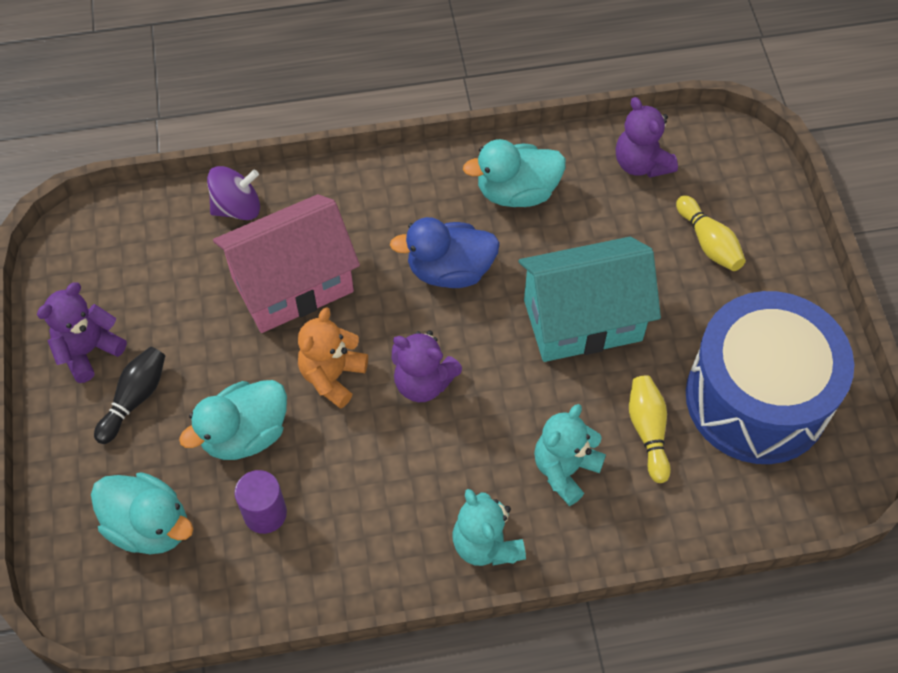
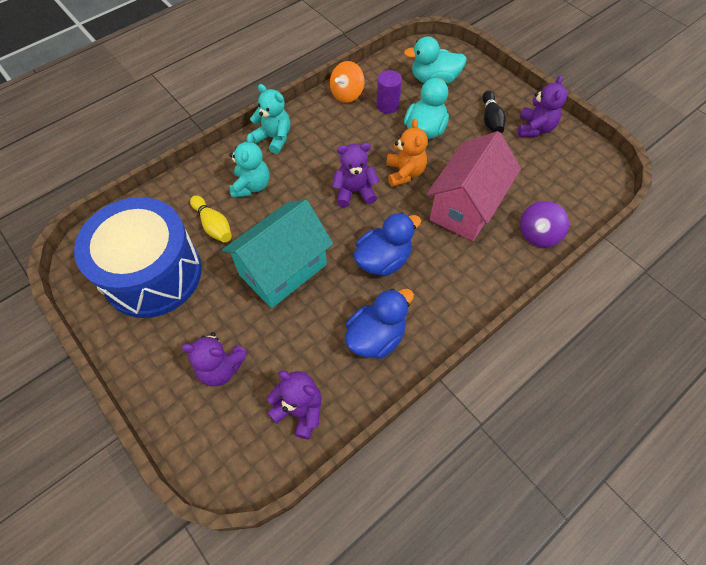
camera: 150 degrees right, 0 degrees up
(313, 575) = (347, 94): none -> orange spinning top
(516, 192) = (376, 336): turquoise duck -> blue duck
(708, 242) = (221, 368): yellow bowling pin -> purple teddy bear

